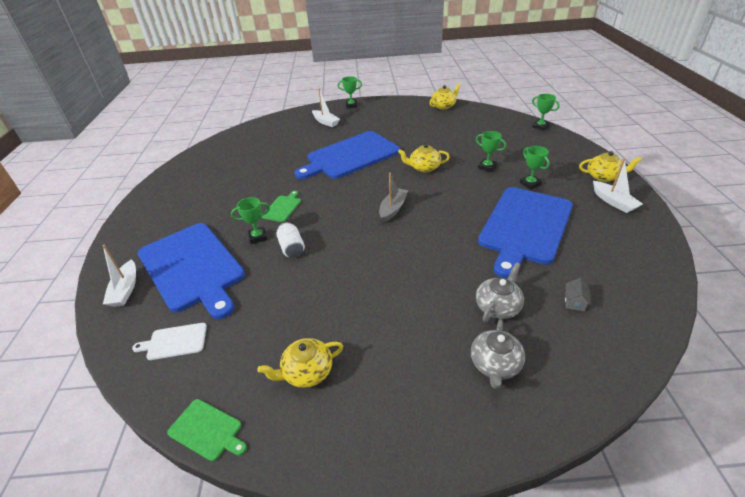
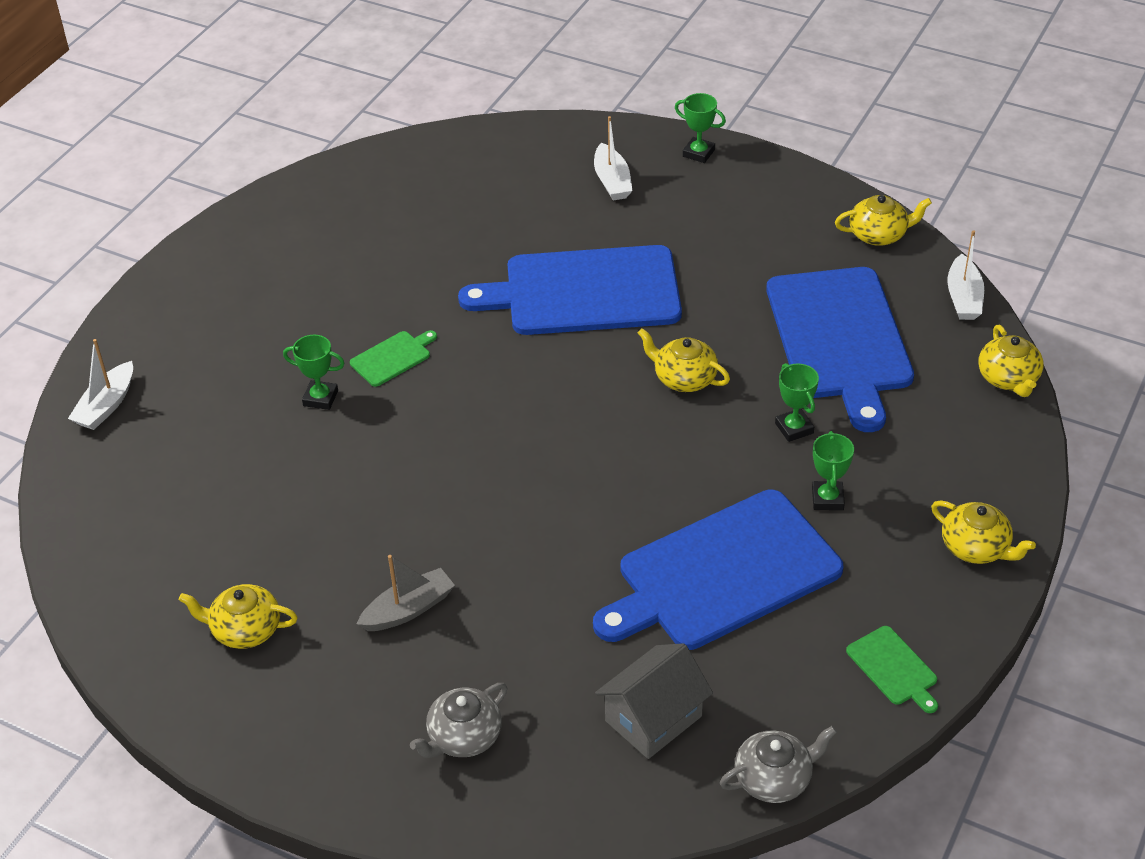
camera: 30 degrees right, 5 degrees up
(175, 342) = (125, 513): white cutting board -> none
(192, 267) = (204, 409): blue cutting board -> blue cutting board (840, 339)
(207, 430) = (102, 639): green cutting board -> green cutting board (894, 668)
(292, 248) = (353, 441): white can -> none
(393, 209) = (554, 441): grey boat -> grey boat (408, 609)
(498, 306) = (545, 670): grey teapot -> grey teapot (774, 778)
(540, 126) = (1008, 378): green trophy -> yellow teapot
(574, 302) = (653, 718): grey house -> grey house, size x2.21
(613, 202) = (924, 602): white boat -> white boat (963, 298)

